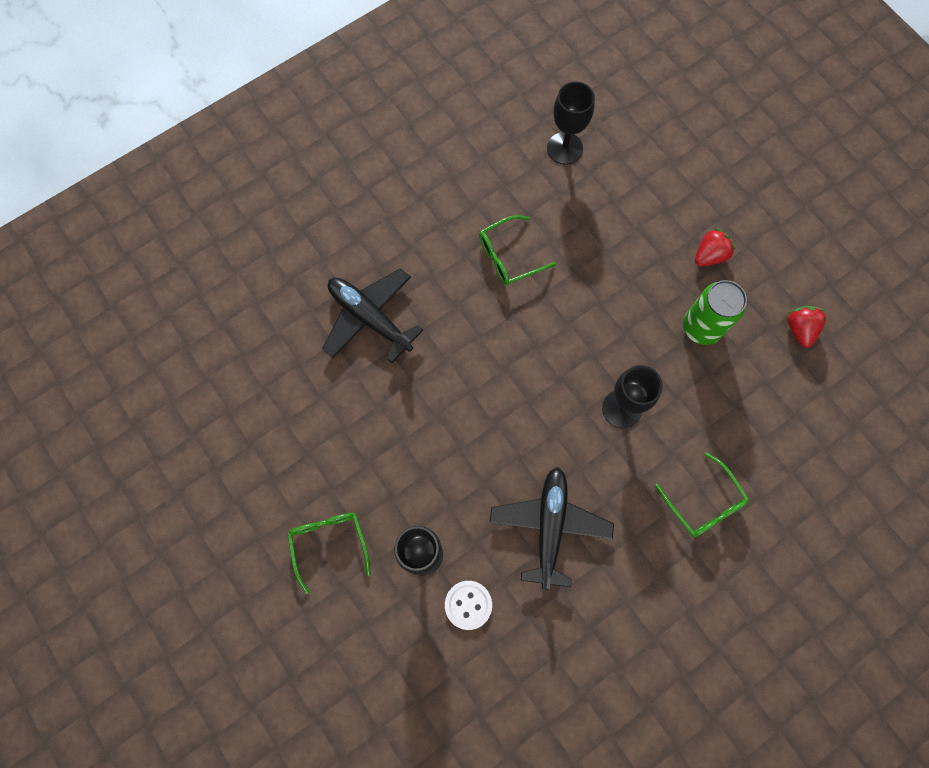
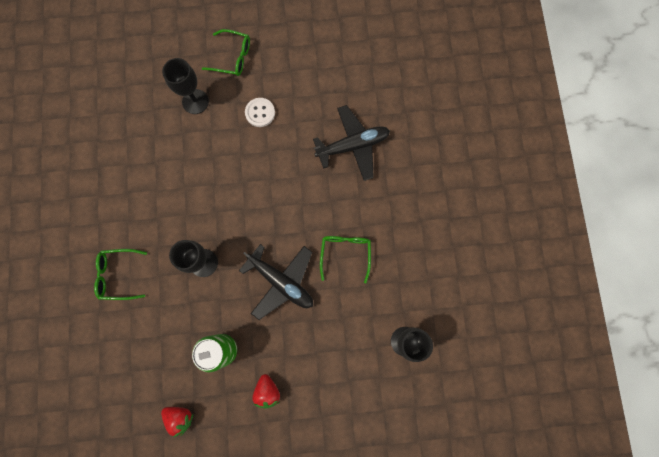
camera: 120 degrees right, 5 degrees up
(468, 605) = (153, 111): white button -> white button (260, 113)
(550, 526) = (164, 178): black plane -> black plane (281, 282)

